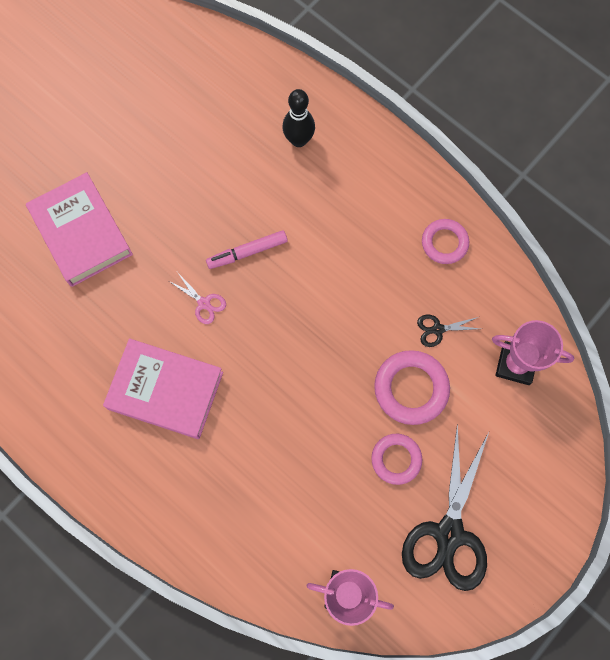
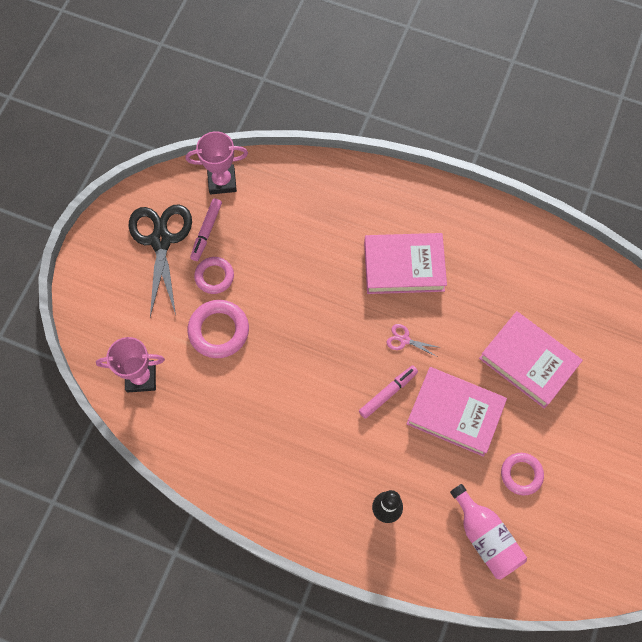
camera: 160 degrees right, 5 degrees down
(186, 207) = (455, 413): none -> pink book
(212, 85) = (485, 537): none -> pink bottle
(388, 525) = (206, 231): none -> pink marker
(438, 329) = (211, 384): black scissors -> none
(444, 243) = (226, 459): pink ring -> pink ring (521, 474)

